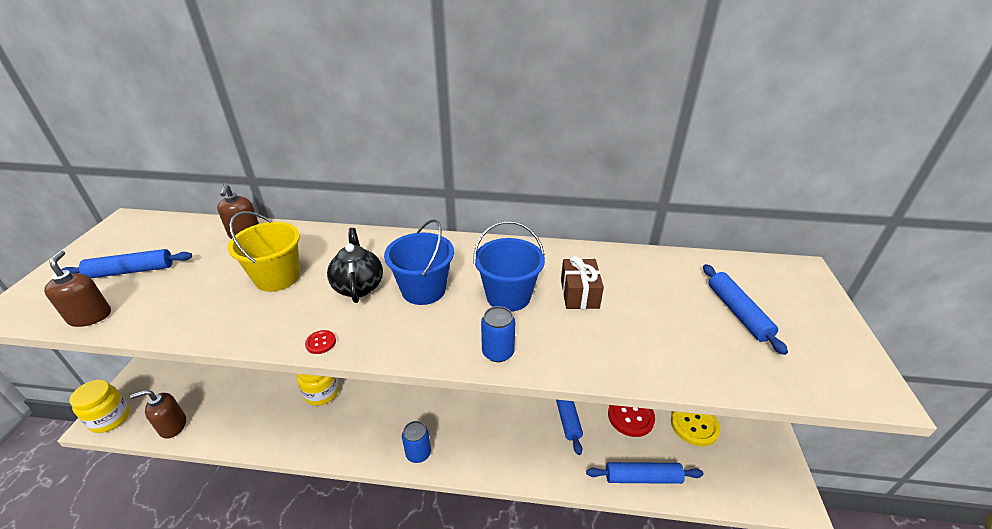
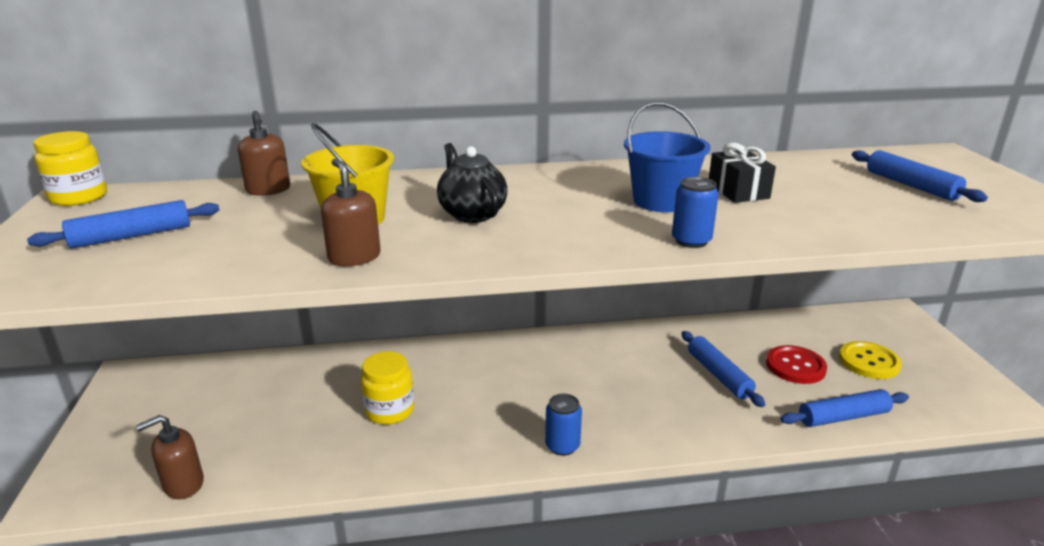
camera: 15 degrees left, 10 degrees down
(90, 316) = (113, 280): brown soap dispenser -> brown soap dispenser (354, 257)
(110, 418) = (71, 495): yellow jar -> yellow jar (79, 197)
(321, 343) = (470, 260): red button -> none
(423, 290) = (556, 208): blue bucket -> none
(579, 294) = (738, 191): brown gift -> black gift

